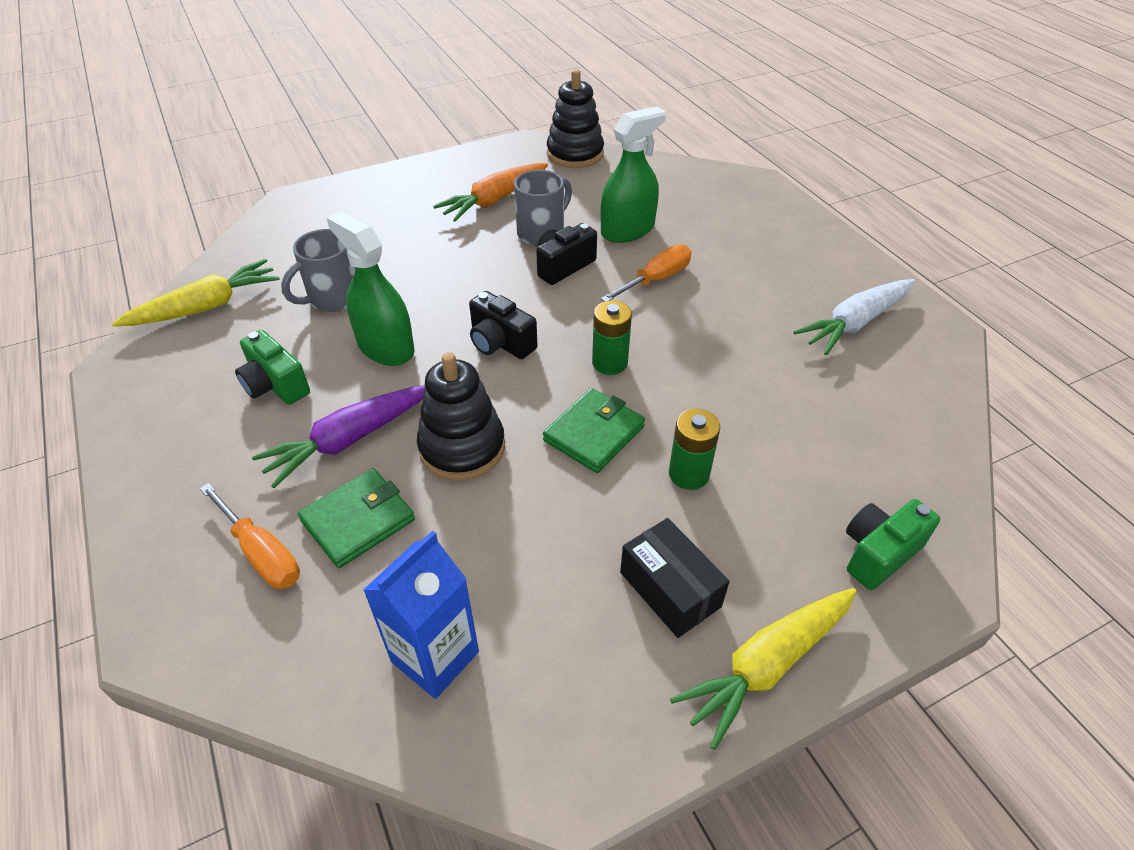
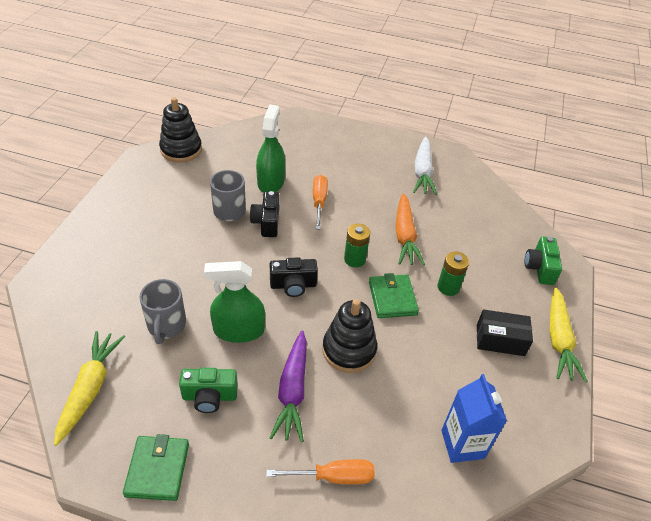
camera: 50 degrees left, 0 degrees up
(358, 520) = (353, 422): green wallet -> green wallet (157, 469)
(494, 200) = (175, 206): orange carrot -> orange carrot (405, 236)

